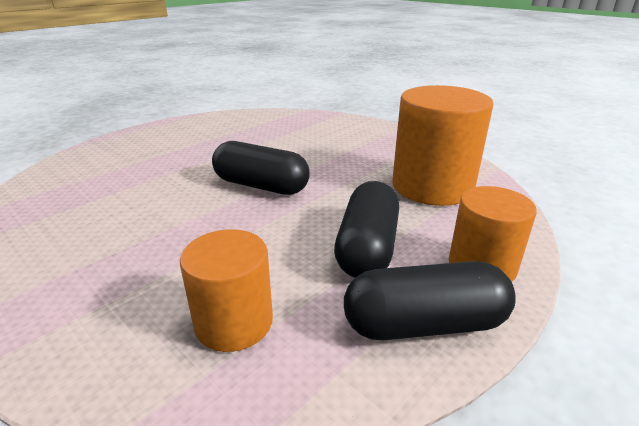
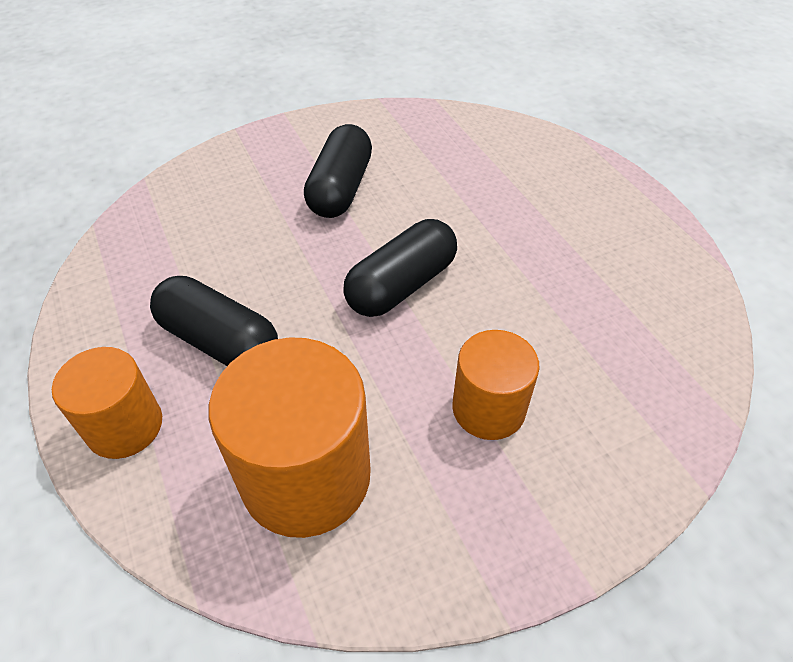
camera: 110 degrees right, 20 degrees up
(234, 322) = (191, 233): orange cylinder -> orange cylinder (488, 408)
(424, 324) = (101, 339): black capsule -> black capsule (340, 189)

